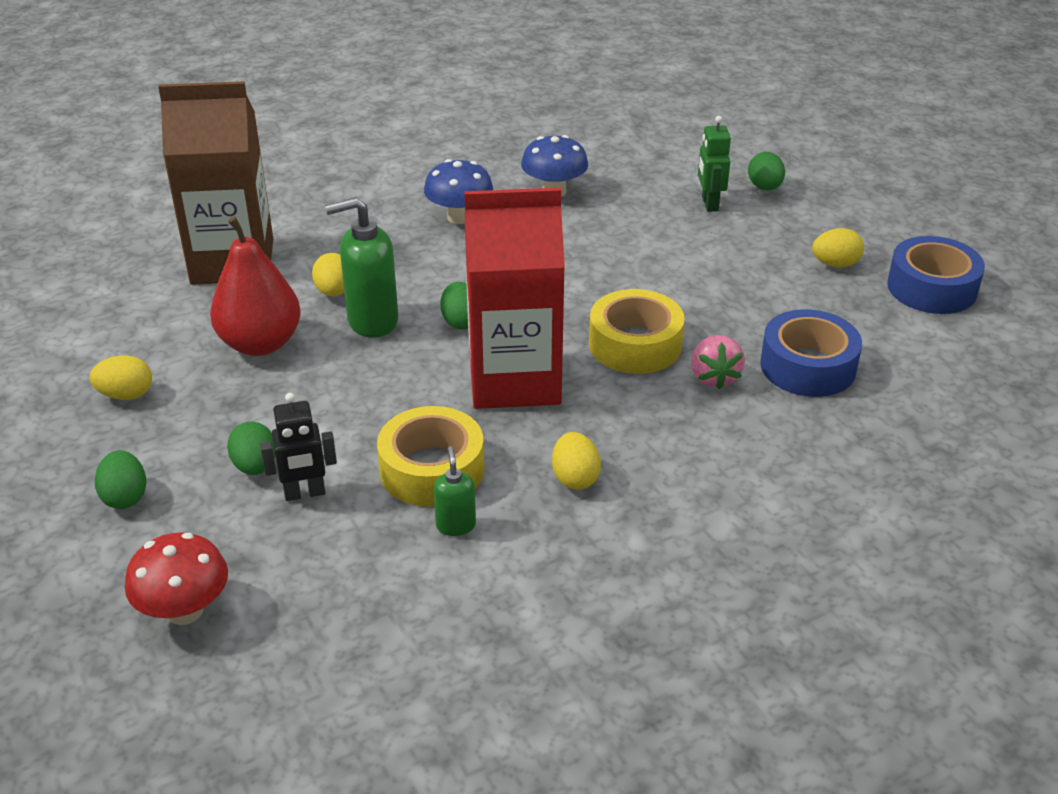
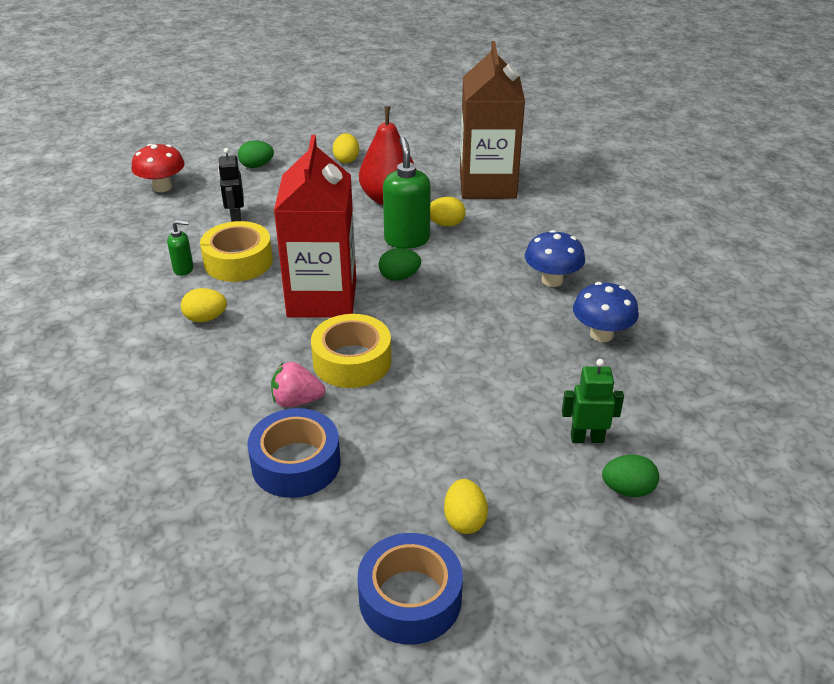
camera: 95 degrees right, 0 degrees up
(255, 466) = (266, 202): green egg -> none

